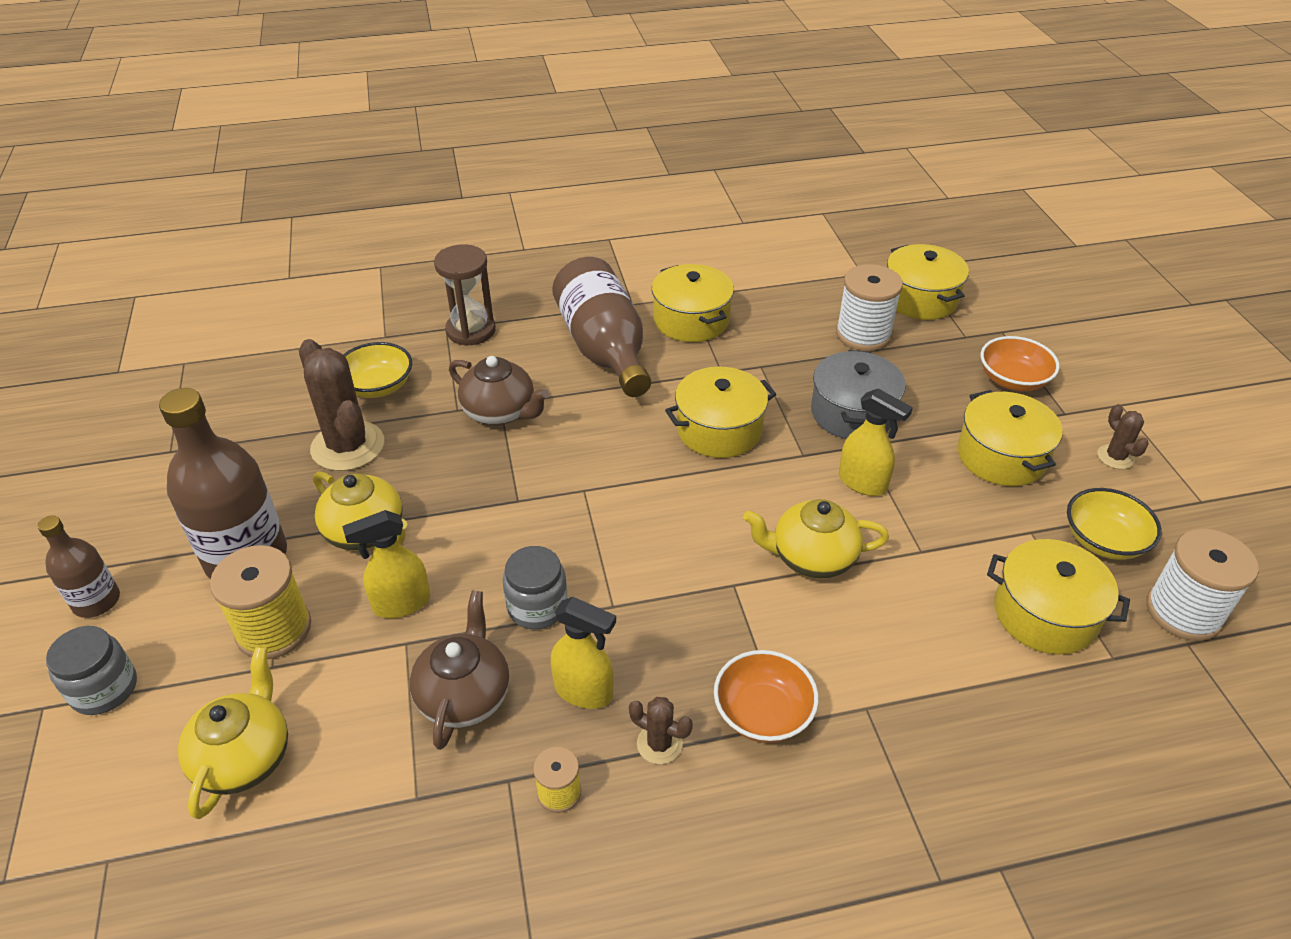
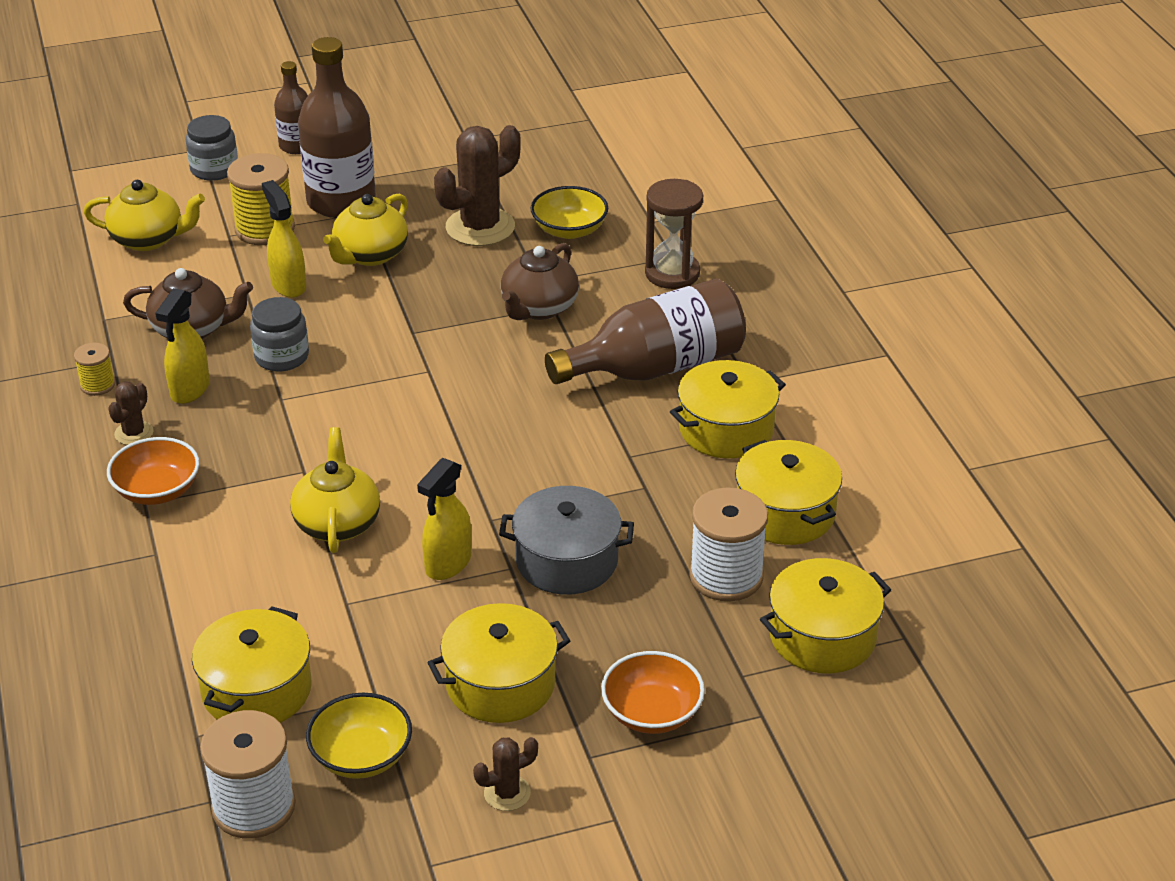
camera: 85 degrees right, 5 degrees down
(719, 429) = (527, 456): yellow pot -> yellow pot (785, 513)

